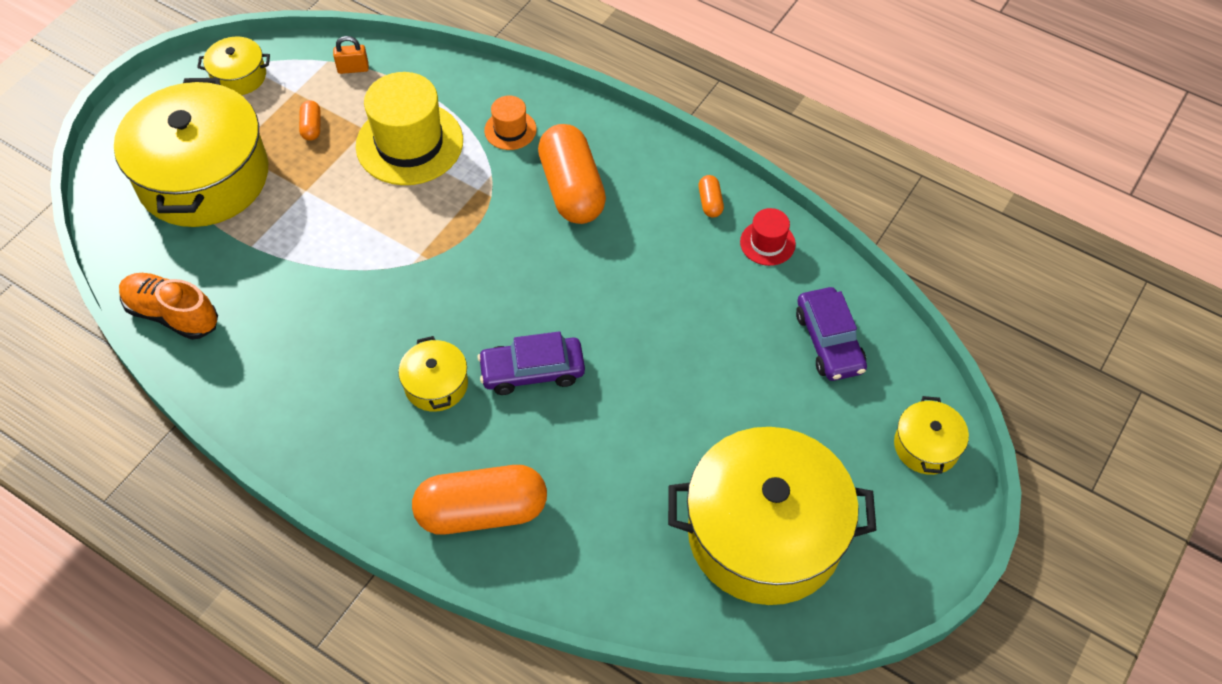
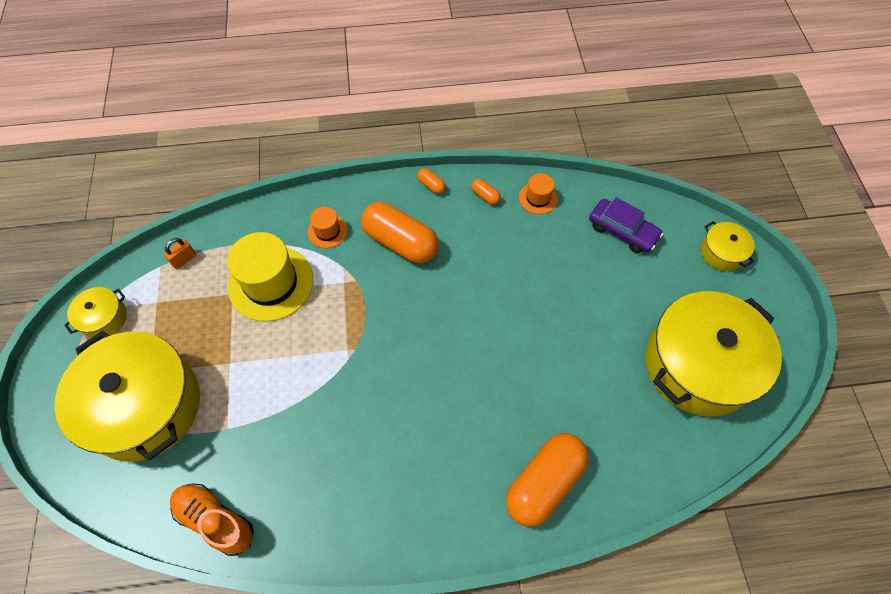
camera: 40 degrees left, 5 degrees up
(172, 314) = (215, 520): orange shoe -> orange shoe turned 45 degrees clockwise
(312, 127) = (192, 317): orange capsule -> orange capsule (431, 185)
(436, 384) = (439, 425): yellow pot -> none
(532, 371) = (487, 371): purple car -> none
(767, 243) = (538, 198): red hat -> orange hat

